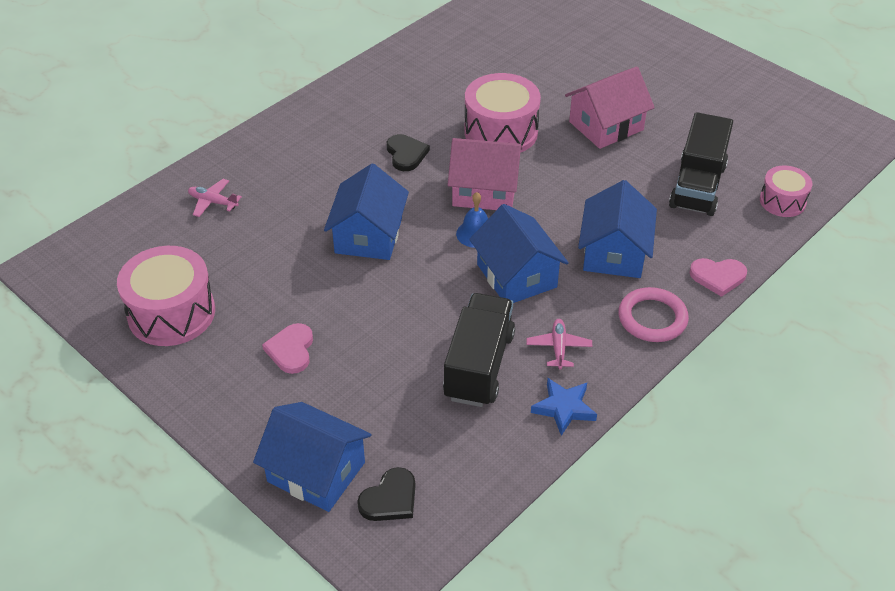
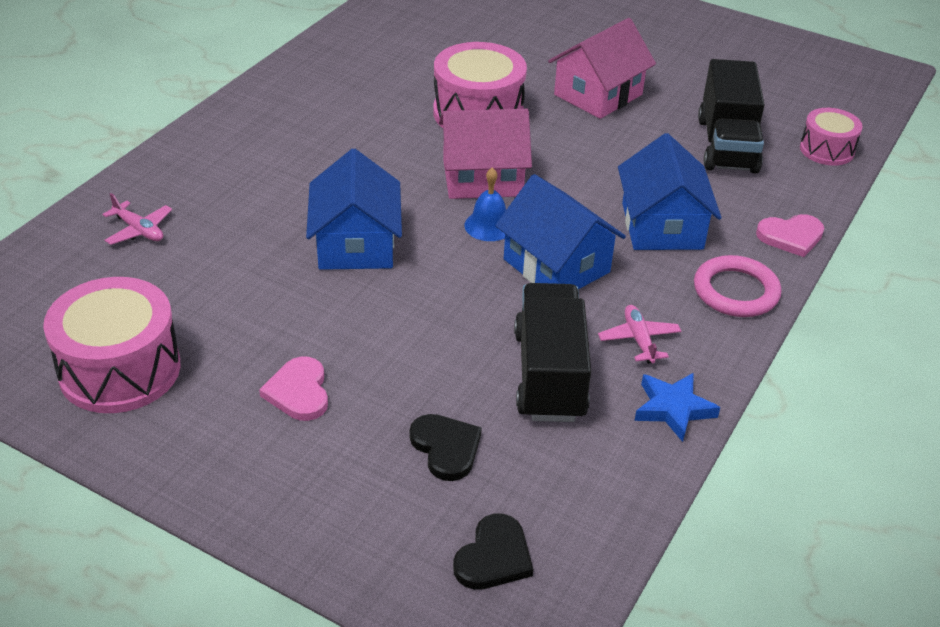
camera: 15 degrees left, 5 degrees down
(213, 202) = (139, 230): pink plane -> pink plane turned 150 degrees counterclockwise
(316, 472) = (382, 539): blue house -> none
(406, 154) = (372, 149): black heart -> black heart (446, 448)

